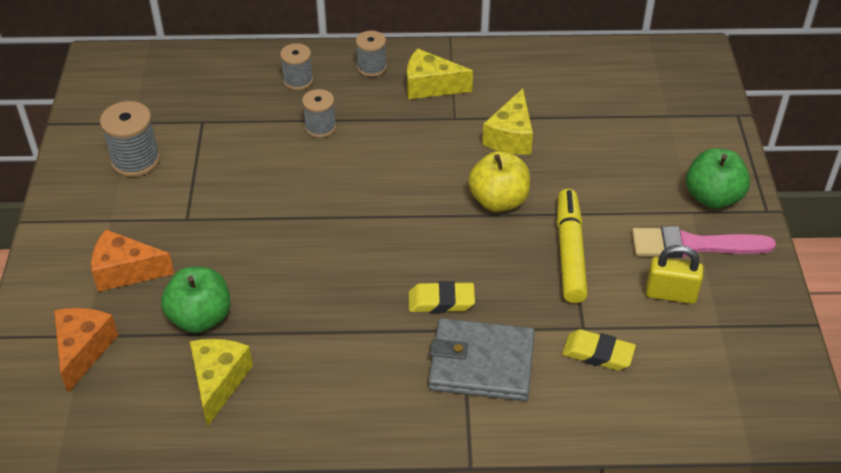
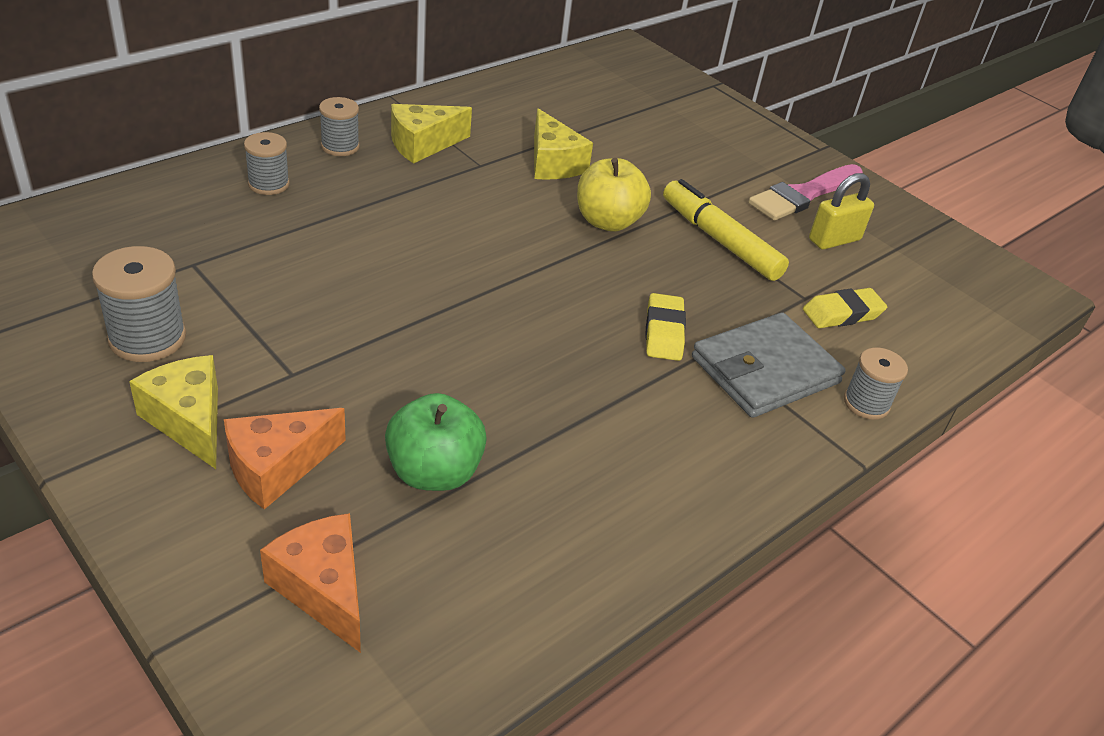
camera: 45 degrees left, 5 degrees down
(218, 382) = (536, 529): yellow cheese -> yellow cheese (189, 421)
(320, 127) = (348, 220): grey spool -> grey spool (866, 403)
(441, 301) = (664, 332): yellow eraser -> yellow eraser turned 45 degrees counterclockwise
(712, 197) = (772, 153): green apple -> none

